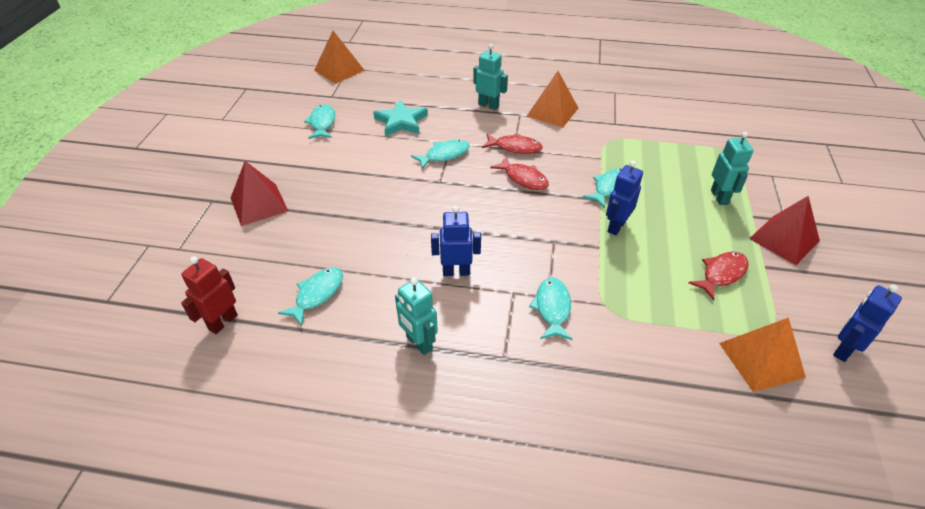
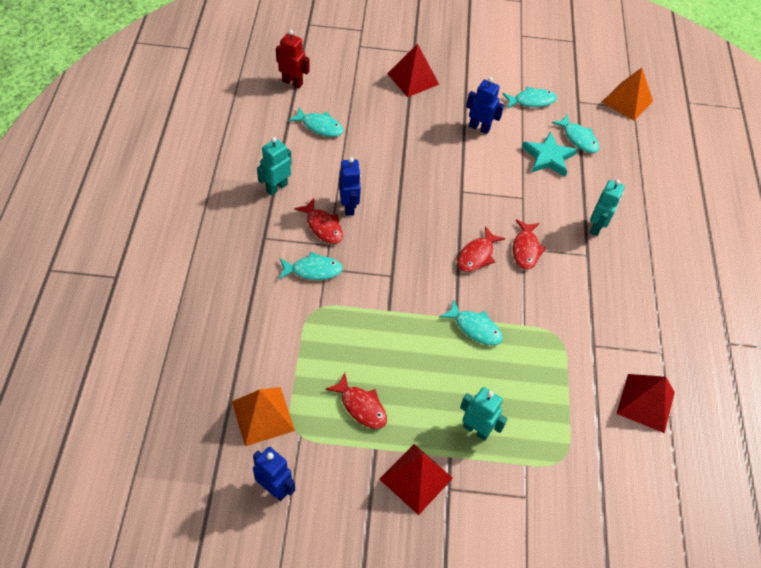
camera: 80 degrees right, 10 degrees up
(444, 155) = (501, 193): turquoise fish -> turquoise fish (578, 138)
(486, 297) = (323, 226): none -> red fish
(552, 112) = (600, 285): orange pyramid -> none
(616, 226) = (417, 326): blue robot -> blue robot (479, 128)
(663, 105) = (646, 403): none -> red pyramid
(719, 197) = (476, 430): turquoise robot -> turquoise robot turned 135 degrees counterclockwise

